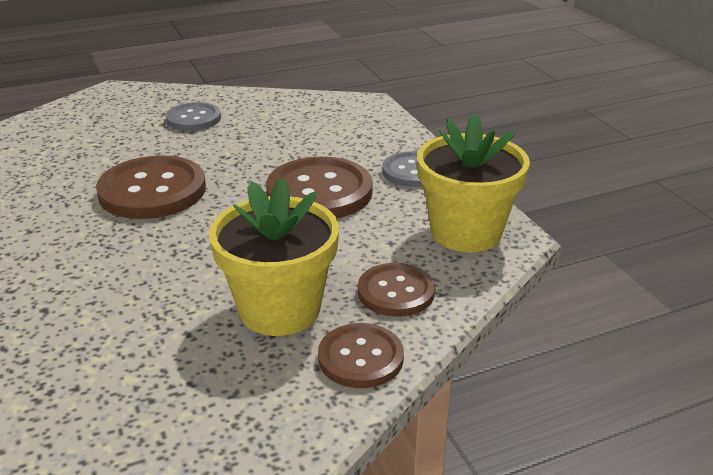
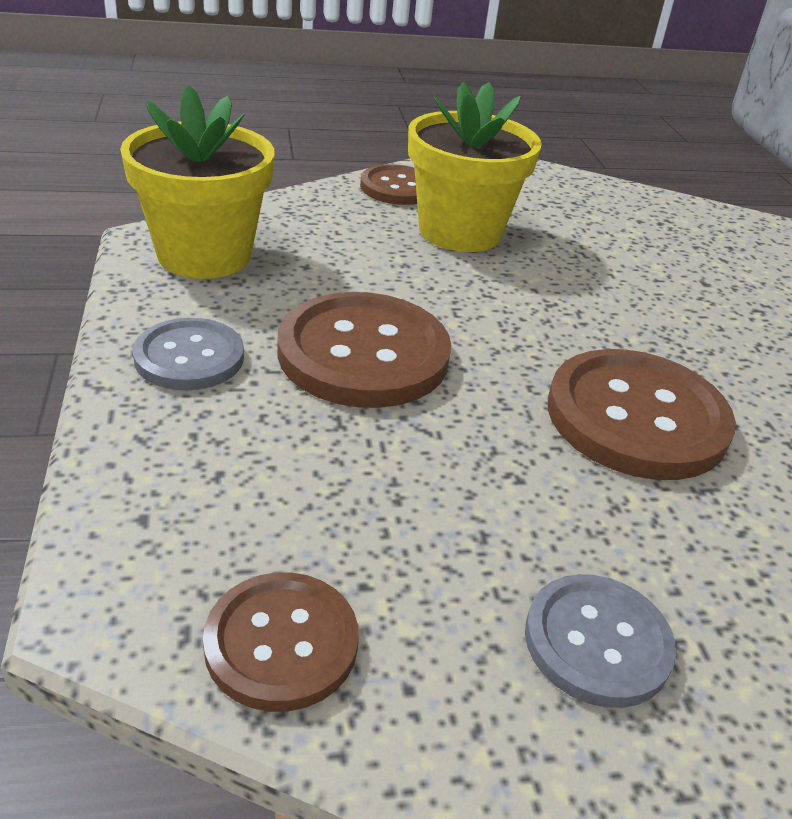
camera: 170 degrees left, 5 degrees up
(396, 292) = (335, 221): brown button -> brown button (281, 643)

